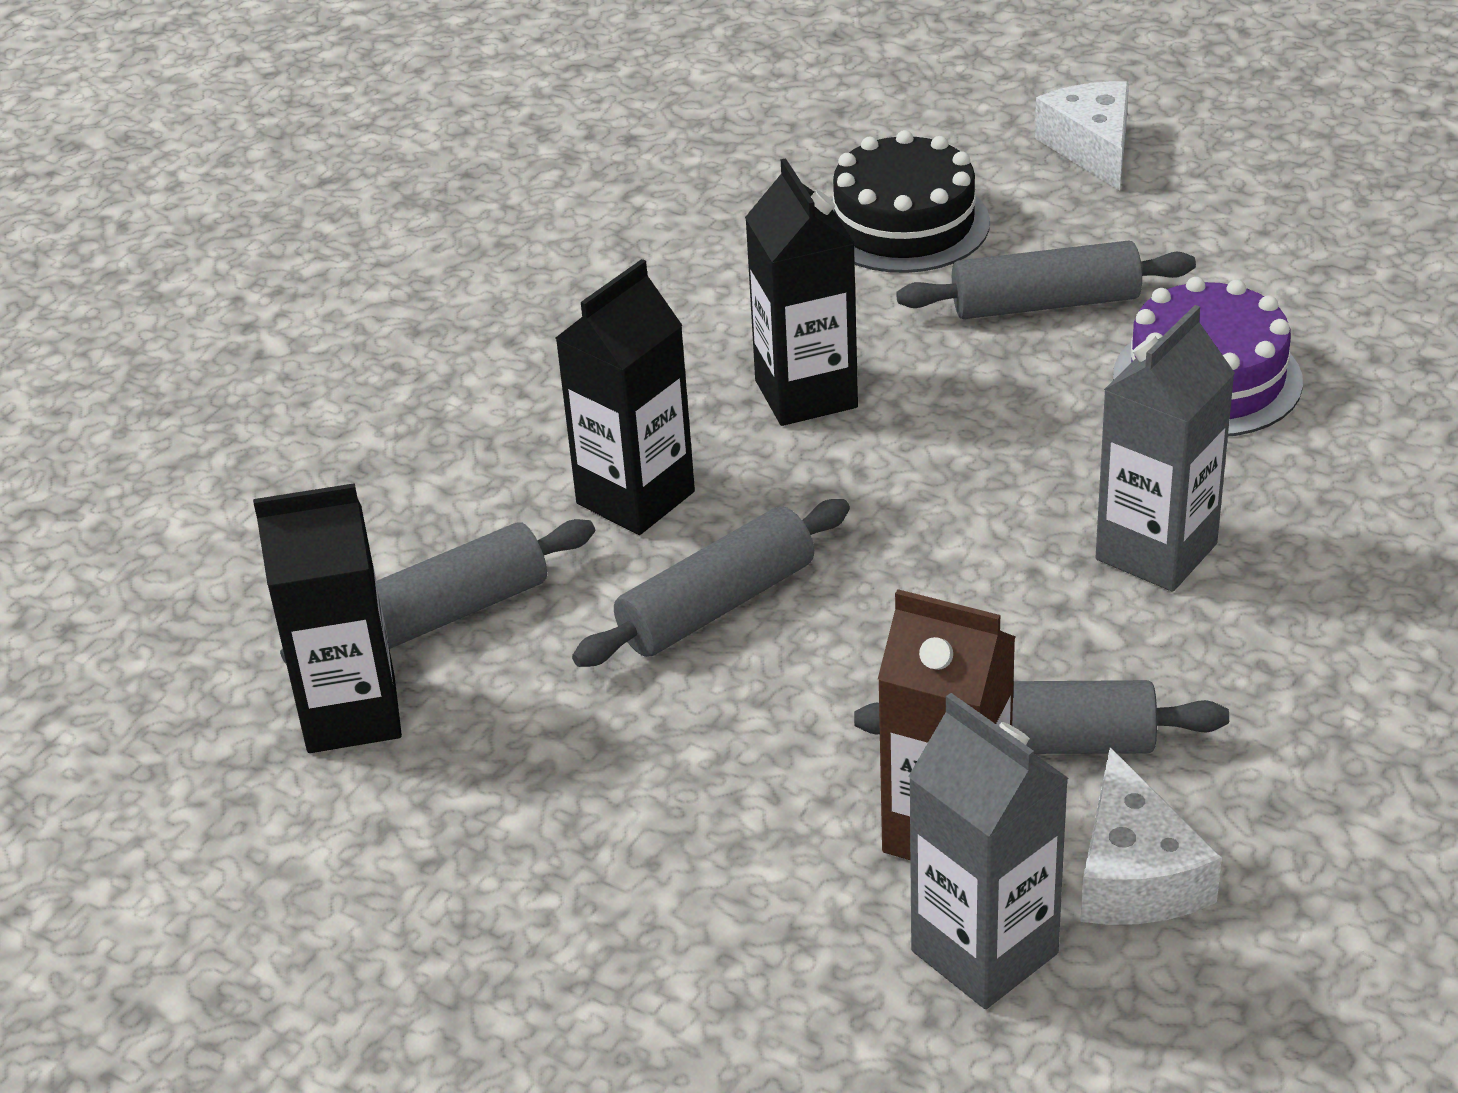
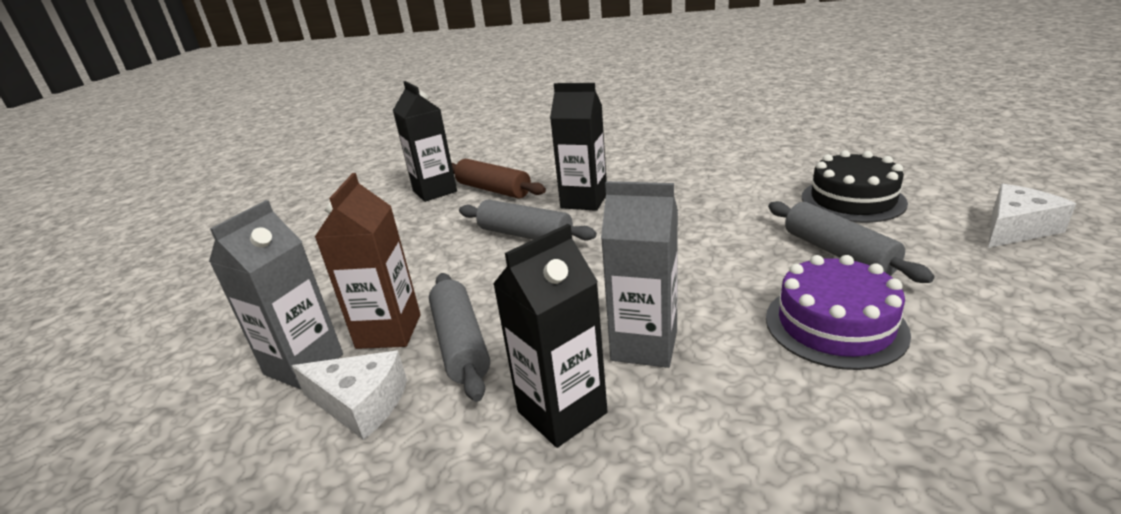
camera: 70 degrees right, 10 degrees down
(446, 615) = (493, 190): grey rolling pin -> brown rolling pin
(806, 394) = (687, 214): black carton -> black carton (562, 412)
(1135, 875) = (361, 404): white cheese -> white cheese turned 135 degrees counterclockwise

